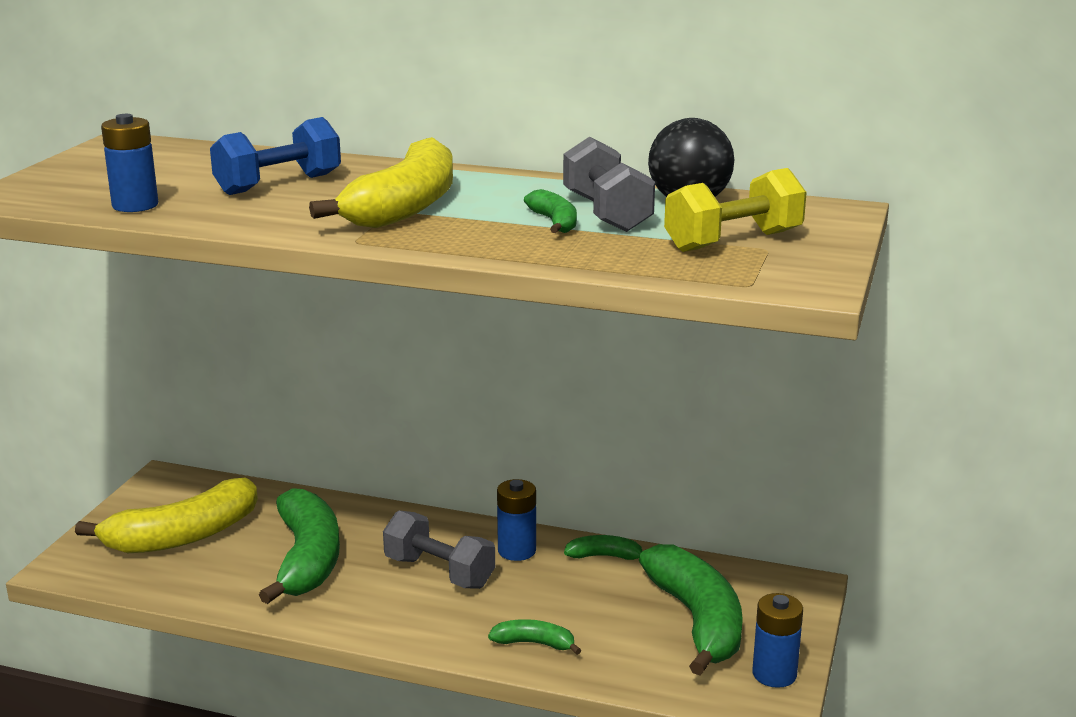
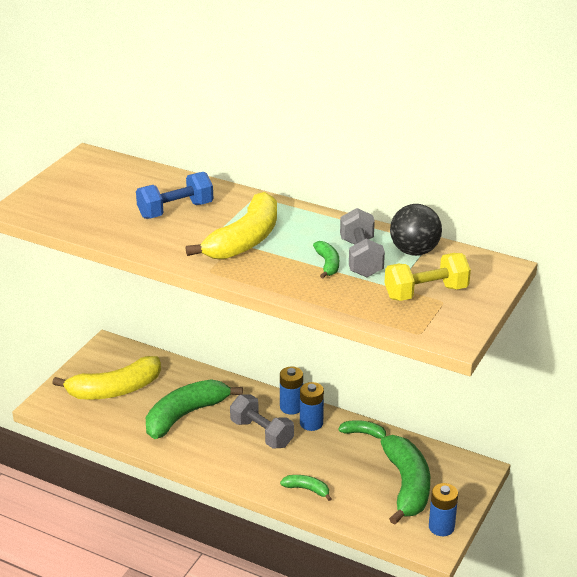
camera: 10 degrees right, 10 degrees up
(135, 205) = (91, 224): blue battery -> blue battery (291, 407)
(307, 559) = (185, 415): green banana -> green banana turned 135 degrees counterclockwise

